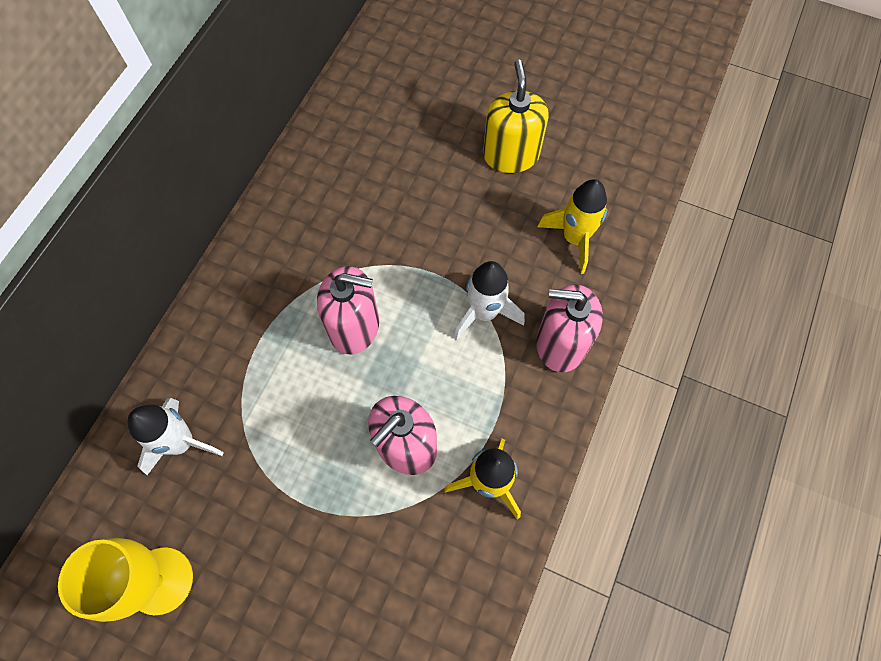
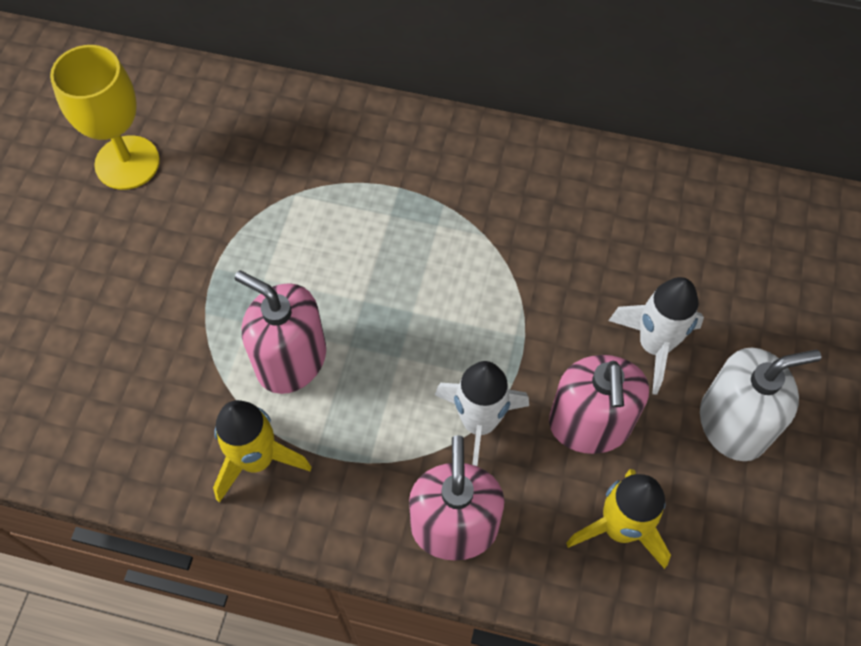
camera: 80 degrees right, 5 degrees down
(182, 442) = (267, 144): white rocket -> white rocket (654, 346)
(354, 326) = (430, 278): pink soap dispenser -> pink soap dispenser (589, 424)
(511, 155) = (733, 424): yellow soap dispenser -> white soap dispenser

